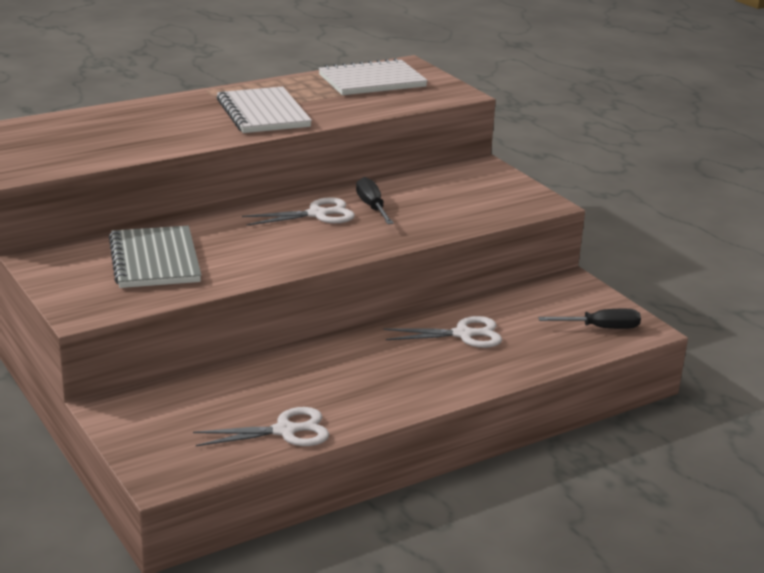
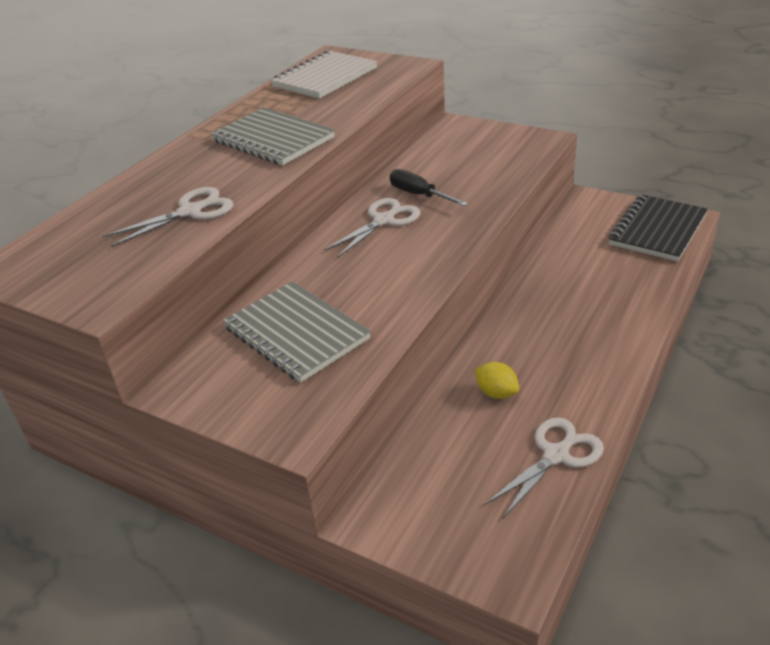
camera: 25 degrees left, 10 degrees up
(263, 113) = (273, 139): white notebook -> grey notebook
(294, 378) = (496, 393): none -> yellow lemon
(463, 334) = (572, 282): white scissors -> white scissors (190, 212)
(601, 328) = (658, 230): black screwdriver -> black notebook

